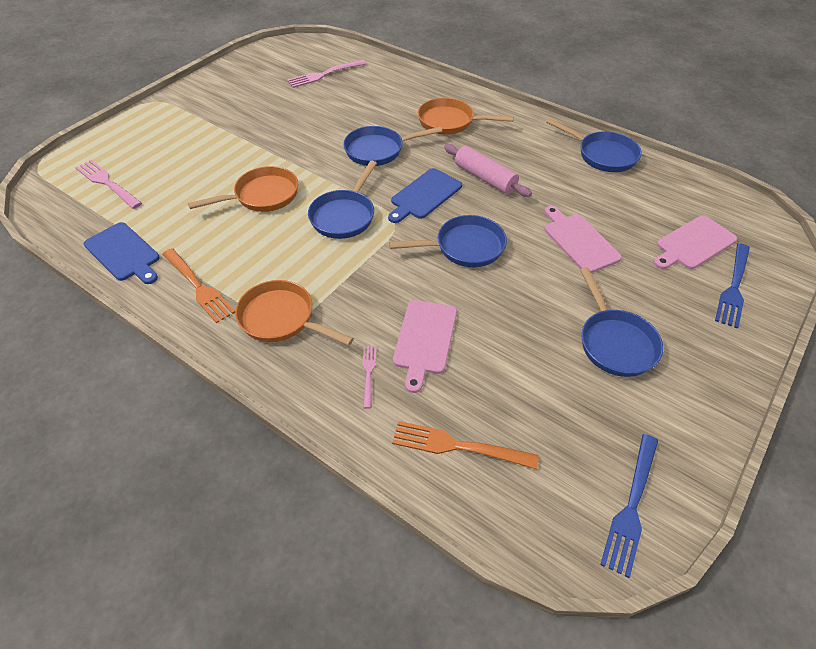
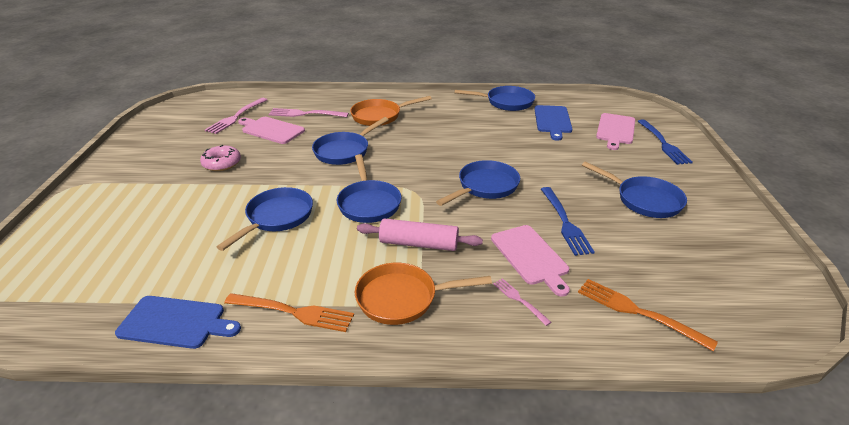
camera: 35 degrees left, 15 degrees down
(107, 183) = (86, 272): pink fork -> pink fork (305, 114)
(262, 196) = (277, 217): orange pan -> blue pan
(270, 122) = (222, 163): none -> pink donut
(424, 195) = (416, 166): blue cutting board -> blue cutting board (552, 121)
(458, 446) = (638, 312): orange fork -> orange fork turned 60 degrees clockwise
(485, 178) = (447, 140): pink rolling pin -> pink rolling pin (419, 244)
(579, 241) = (552, 153): pink cutting board -> pink cutting board (271, 130)
(631, 506) = (771, 286): blue fork -> blue fork (565, 222)

